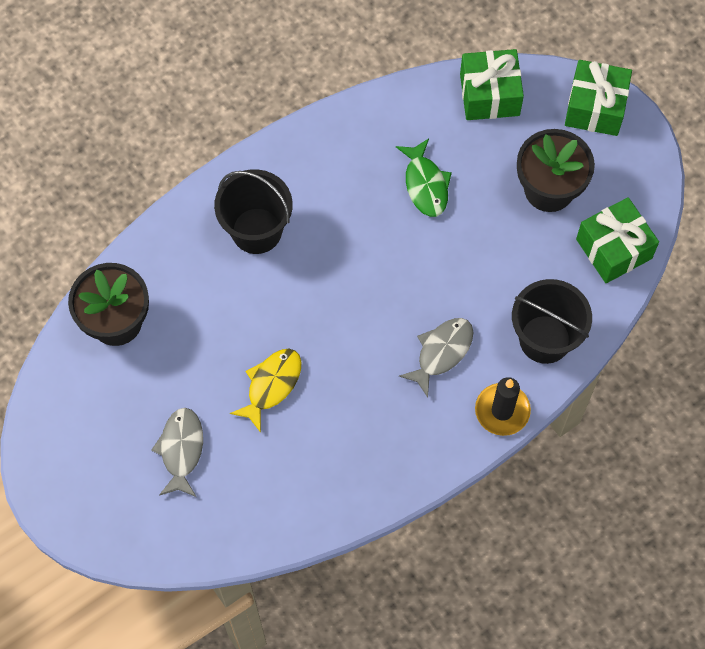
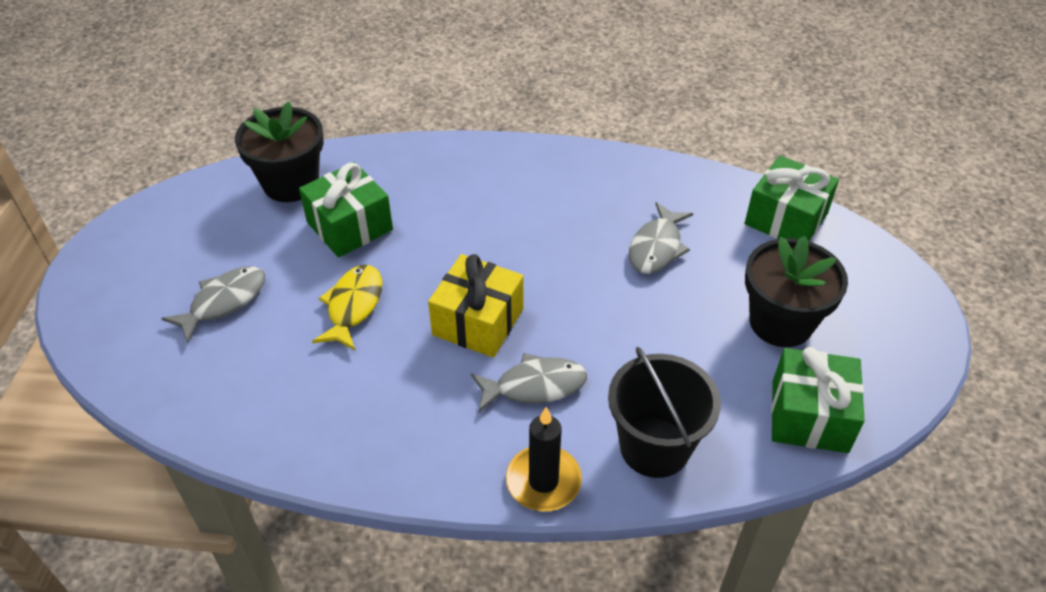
camera: 40 degrees right, 20 degrees down
(256, 230) = (471, 192): black bucket -> none
(271, 385) = (353, 306): yellow fish -> yellow fish turned 60 degrees counterclockwise
(364, 334) = (478, 322): none -> yellow gift
(425, 184) = (656, 247): green fish -> grey fish
(595, 107) = (892, 287): green gift -> green gift (349, 226)

